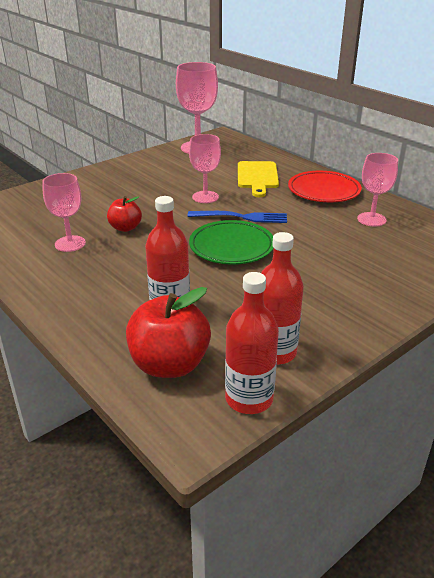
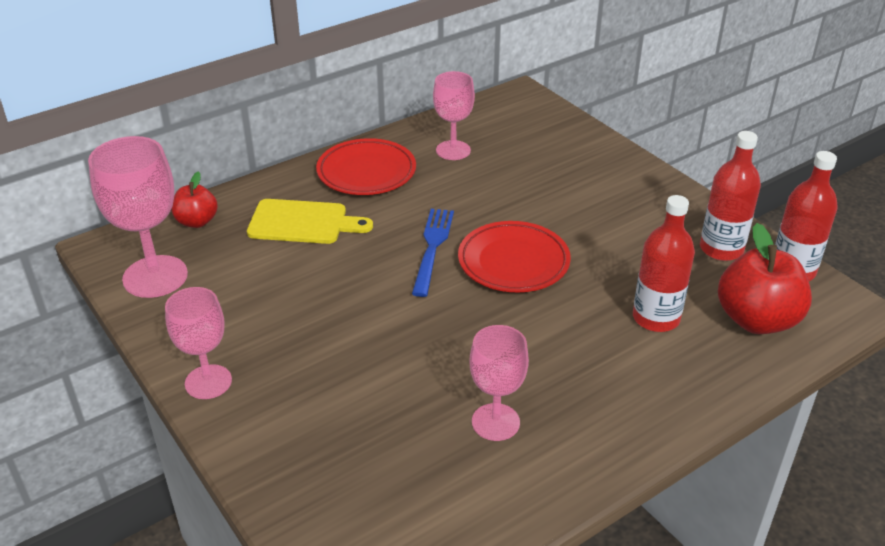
camera: 85 degrees left, 5 degrees up
(125, 228) = (450, 362): red apple -> red apple (197, 221)
(205, 197) = (361, 277): pink goblet -> pink goblet (208, 382)
(231, 247) = (513, 262): green plate -> red plate

